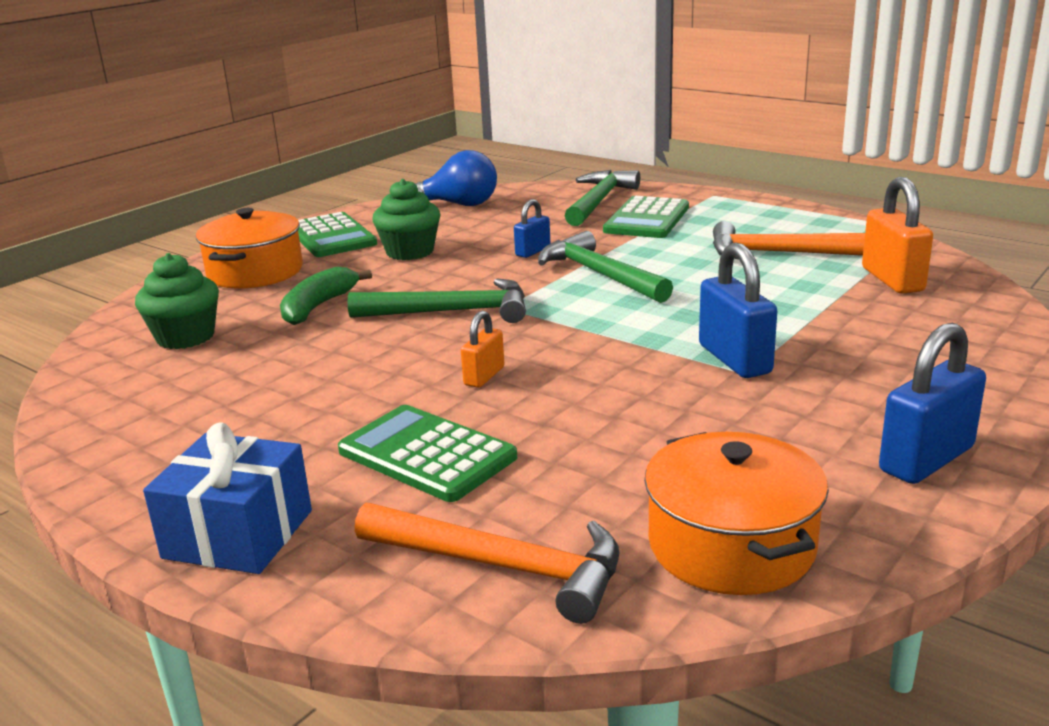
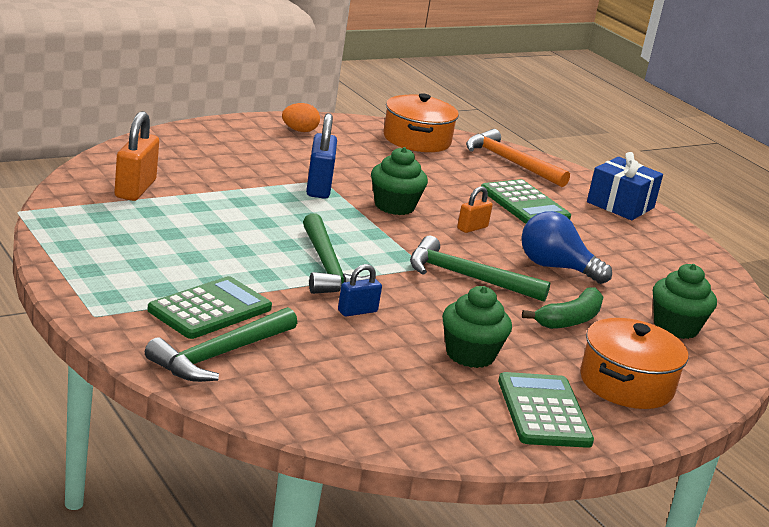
camera: 165 degrees left, 0 degrees up
(458, 205) = (376, 414): blue light bulb -> blue light bulb (555, 267)
(611, 369) = (394, 206): none -> green cupcake
(779, 253) = (166, 233): orange hammer -> none
(926, 459) = (299, 131): blue padlock -> orange egg

